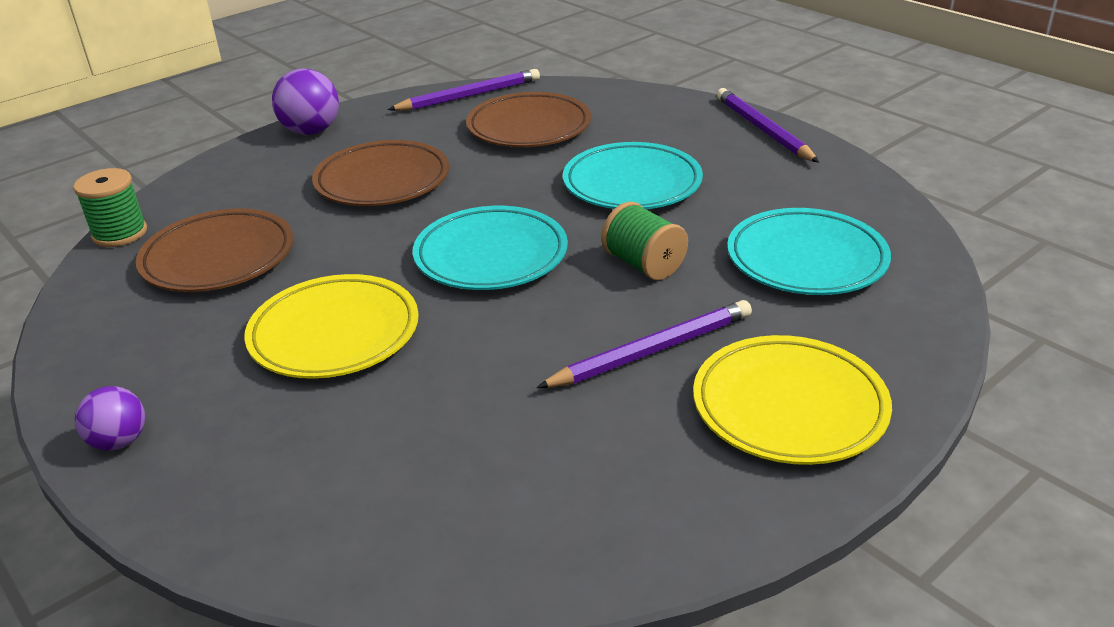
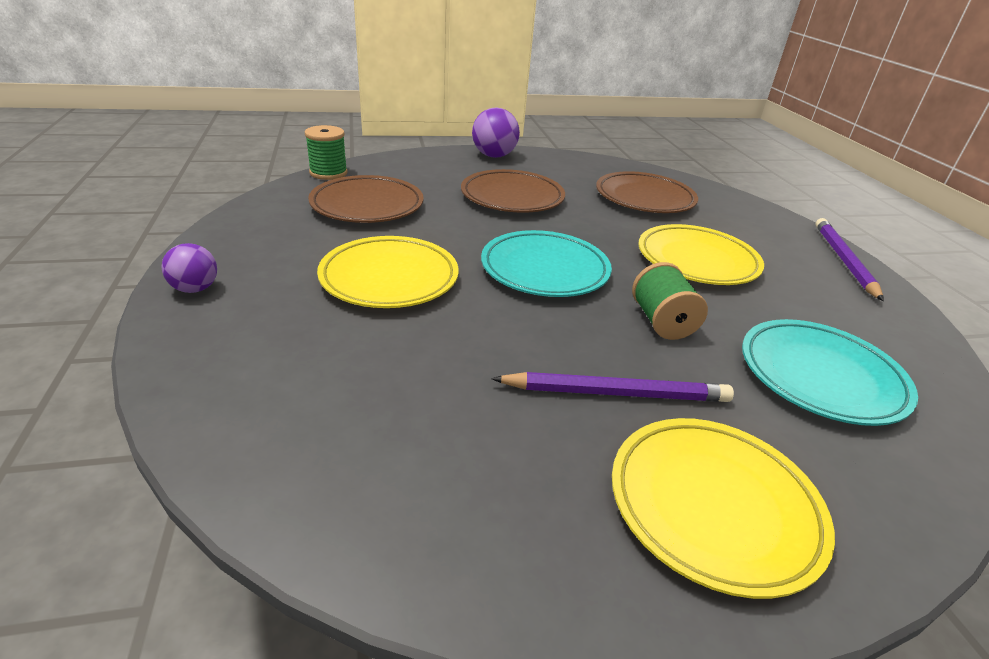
camera: 25 degrees right, 0 degrees up
(469, 96) = (617, 167): purple pencil -> none
(632, 184) = (697, 261): turquoise plate -> yellow plate

